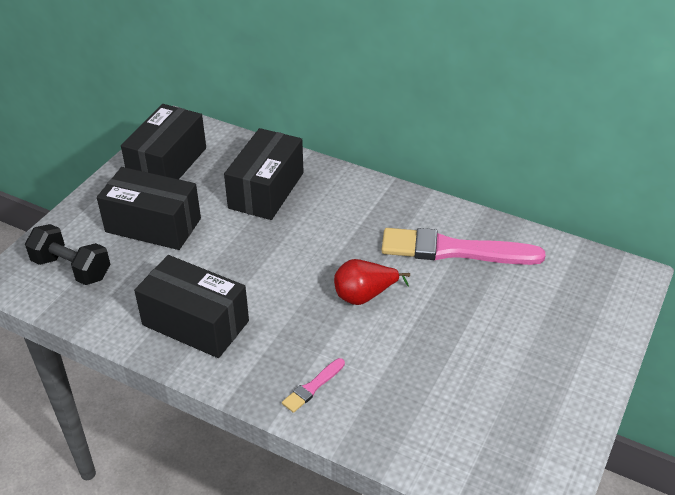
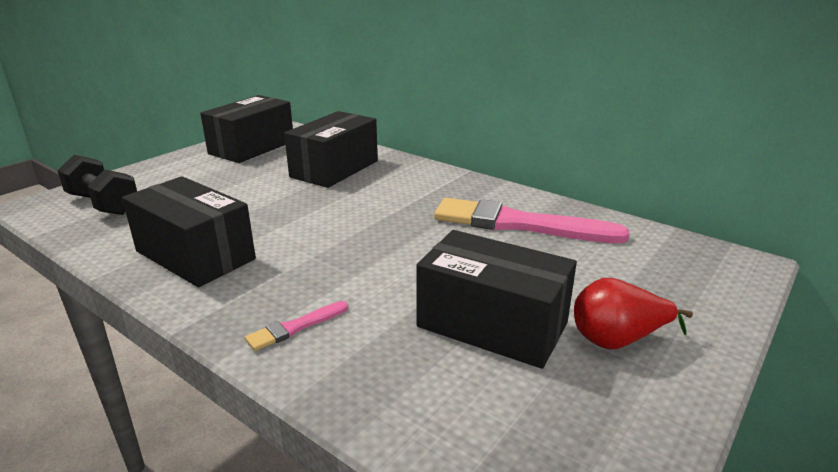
camera: 10 degrees right, 15 degrees down
(153, 225) = (208, 182): black box -> black box (492, 325)
(364, 295) = (401, 251): red pear -> red pear (617, 340)

